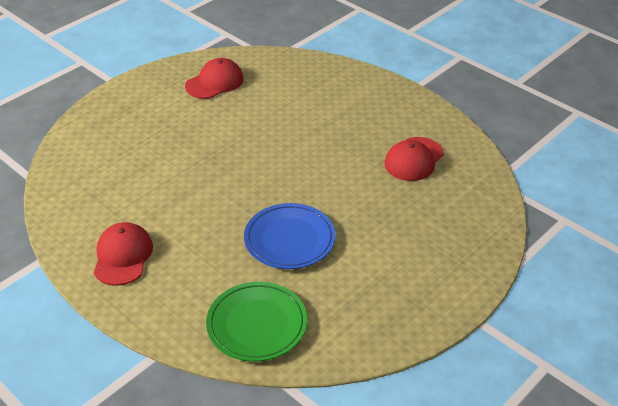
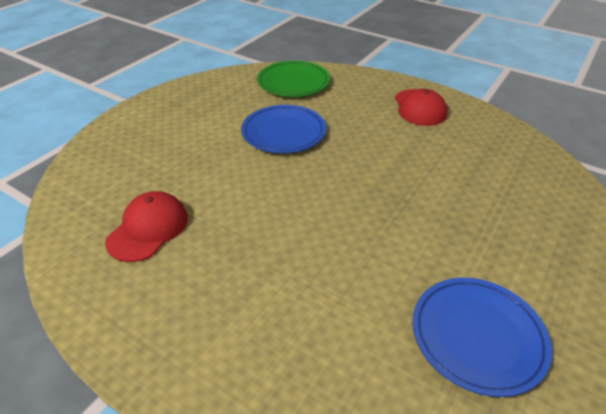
camera: 170 degrees right, 0 degrees up
(215, 82) = (477, 336): red cap -> blue plate

